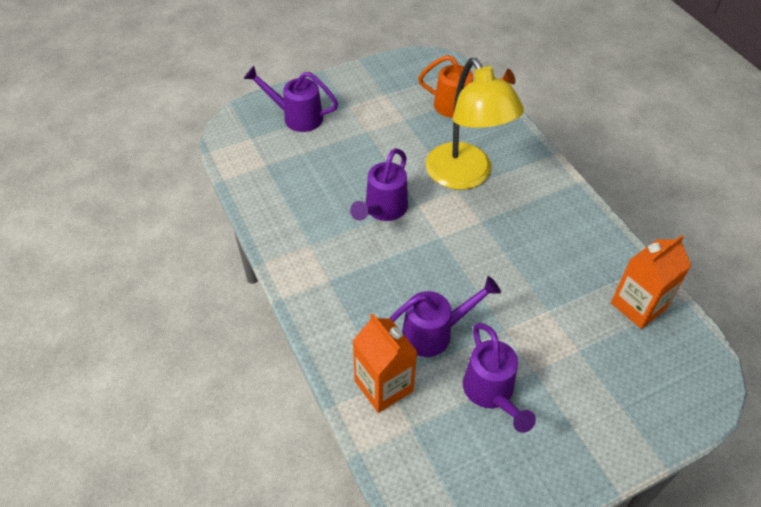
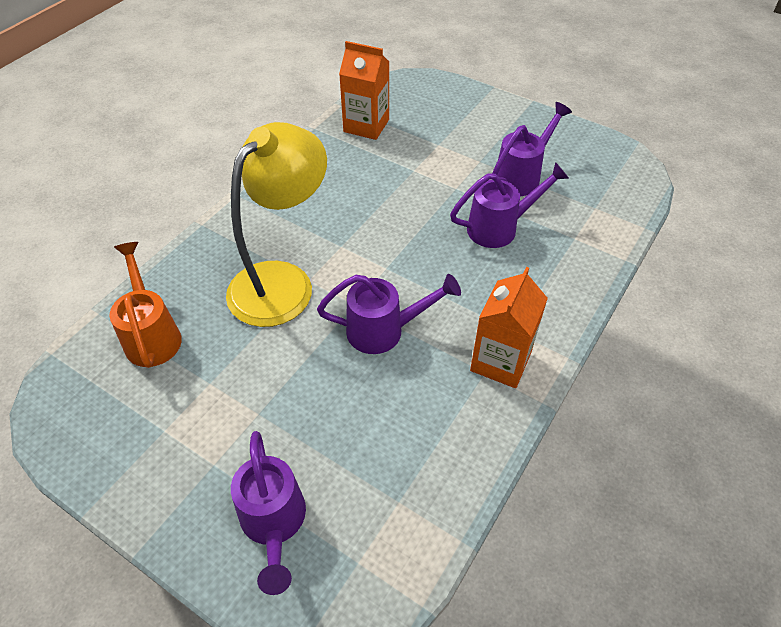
camera: 120 degrees left, 0 degrees up
(383, 386) = (579, 238): orange carton -> orange carton (500, 361)
(434, 333) = (499, 228): purple watering can -> purple watering can turned 120 degrees clockwise

